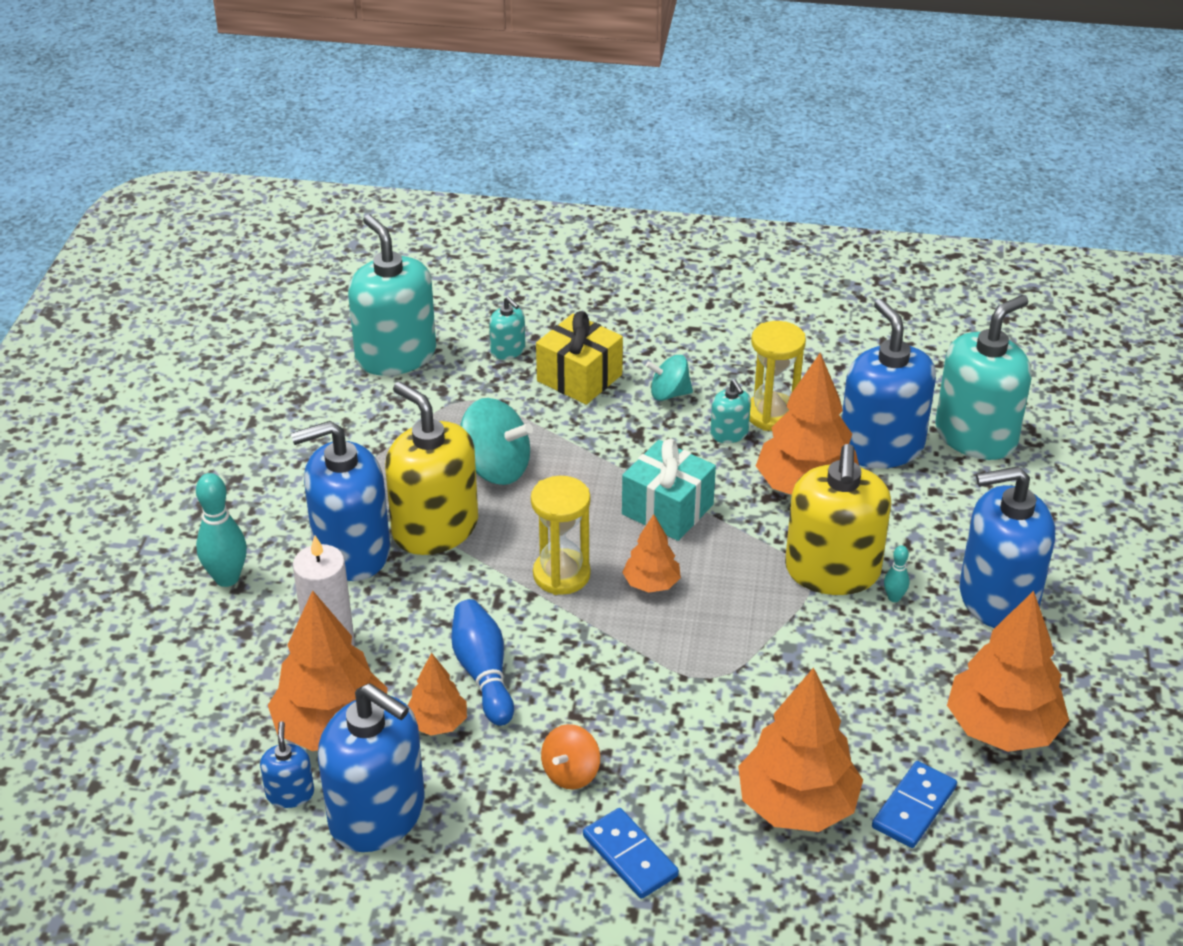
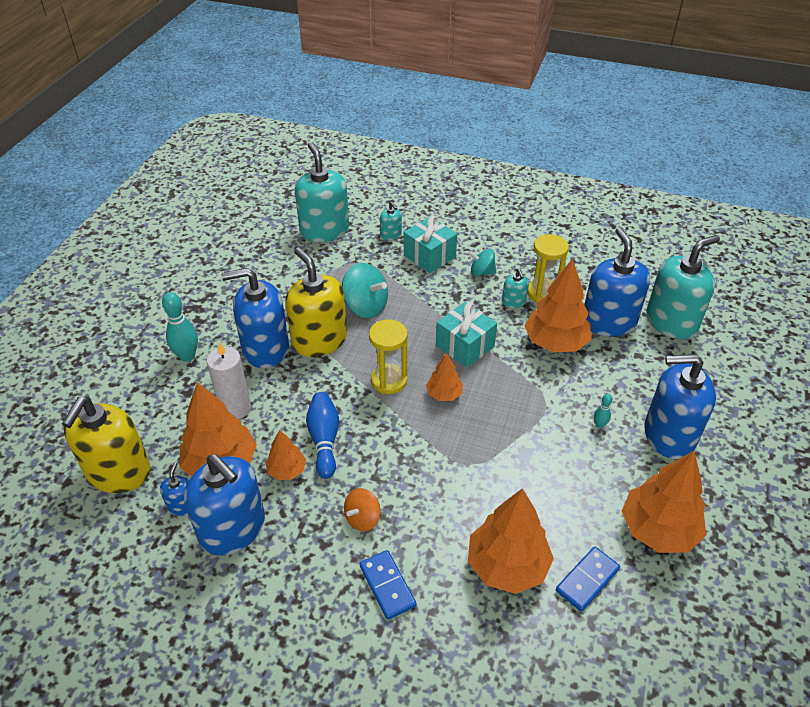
camera: 10 degrees right, 5 degrees up
(579, 378) = (429, 256): yellow gift -> turquoise gift
(832, 571) = (562, 401): yellow soap dispenser -> yellow soap dispenser (118, 472)

